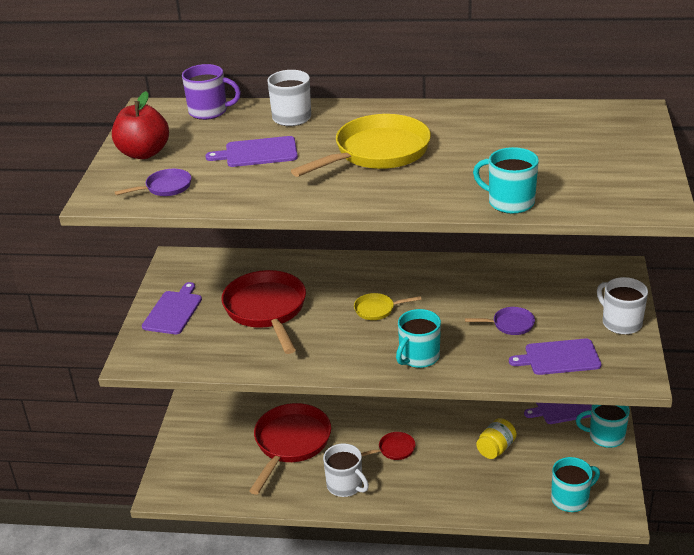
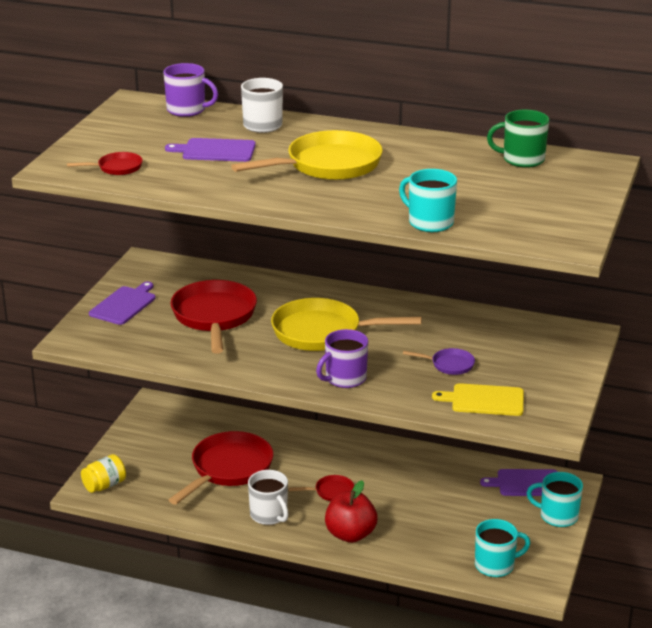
camera: 10 degrees right, 5 degrees down
(144, 153) = (110, 137): red apple -> red apple (350, 534)
(165, 187) = (117, 168): purple pan -> red pan
(377, 309) = (323, 332): yellow pan -> yellow pan, size x2.15
(418, 357) = (344, 379): turquoise mug -> purple mug
(496, 448) = (437, 508): yellow jar -> yellow jar (104, 485)
(559, 119) = (522, 159): none -> green mug
(559, 357) = (484, 400): purple cutting board -> yellow cutting board
(621, 323) = (563, 380): white mug -> none

